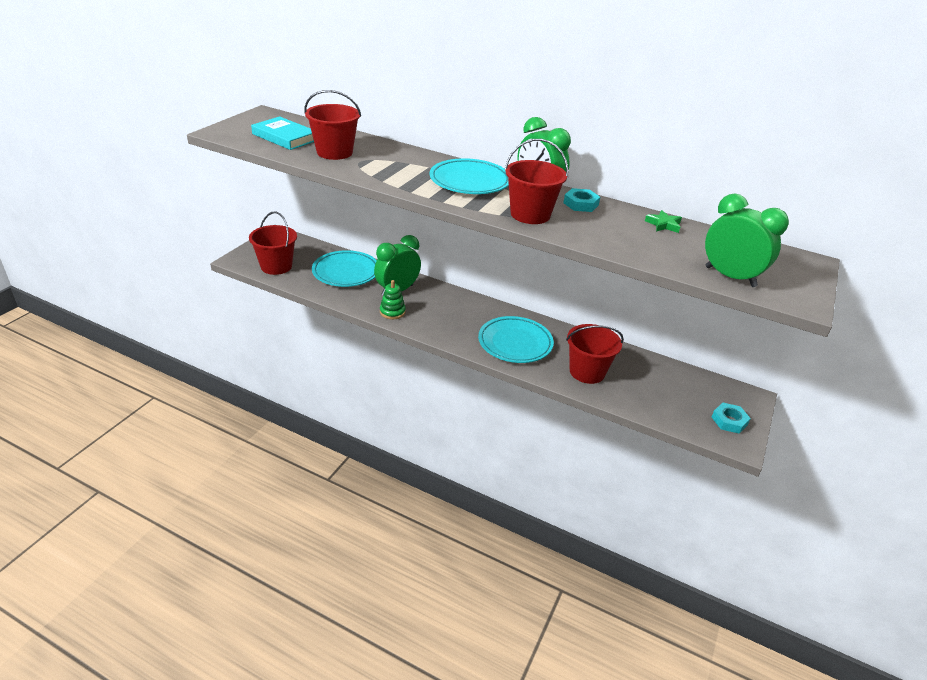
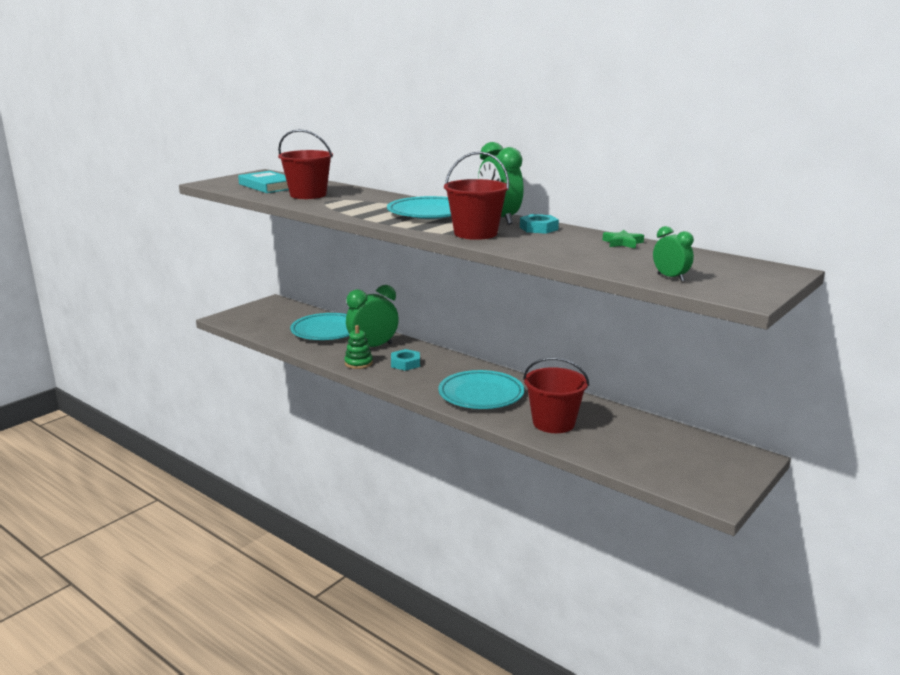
camera: 15 degrees right, 15 degrees down
(276, 266) = (258, 324): red bucket -> none
(729, 421) = (712, 477): turquoise nut -> turquoise nut (405, 363)
(730, 277) = (670, 277): green clock -> green clock, size x0.53

